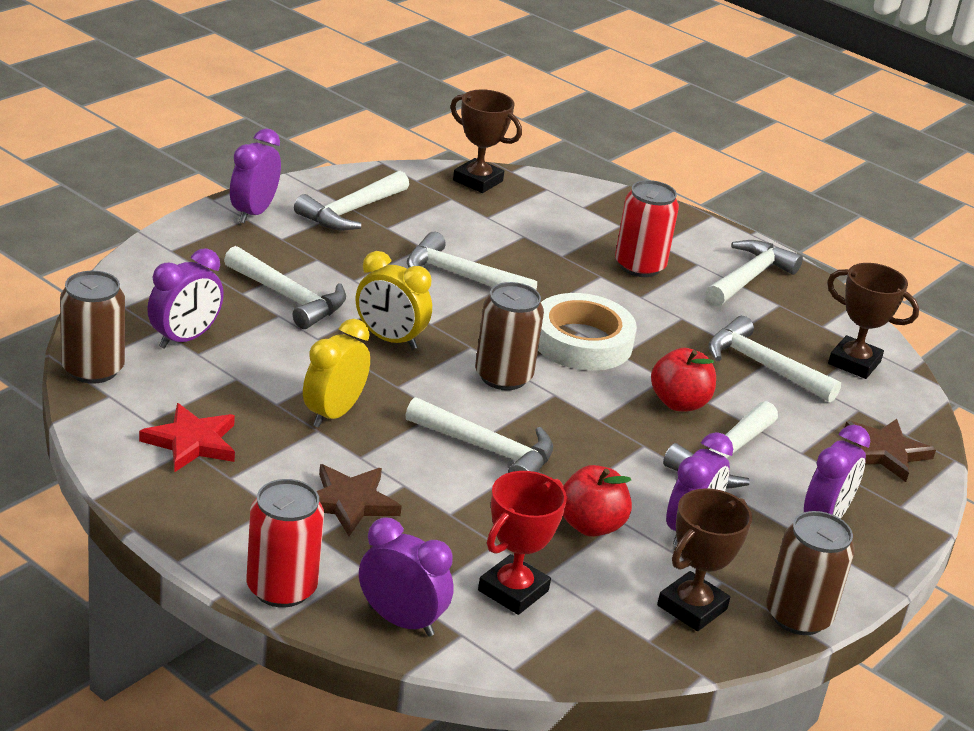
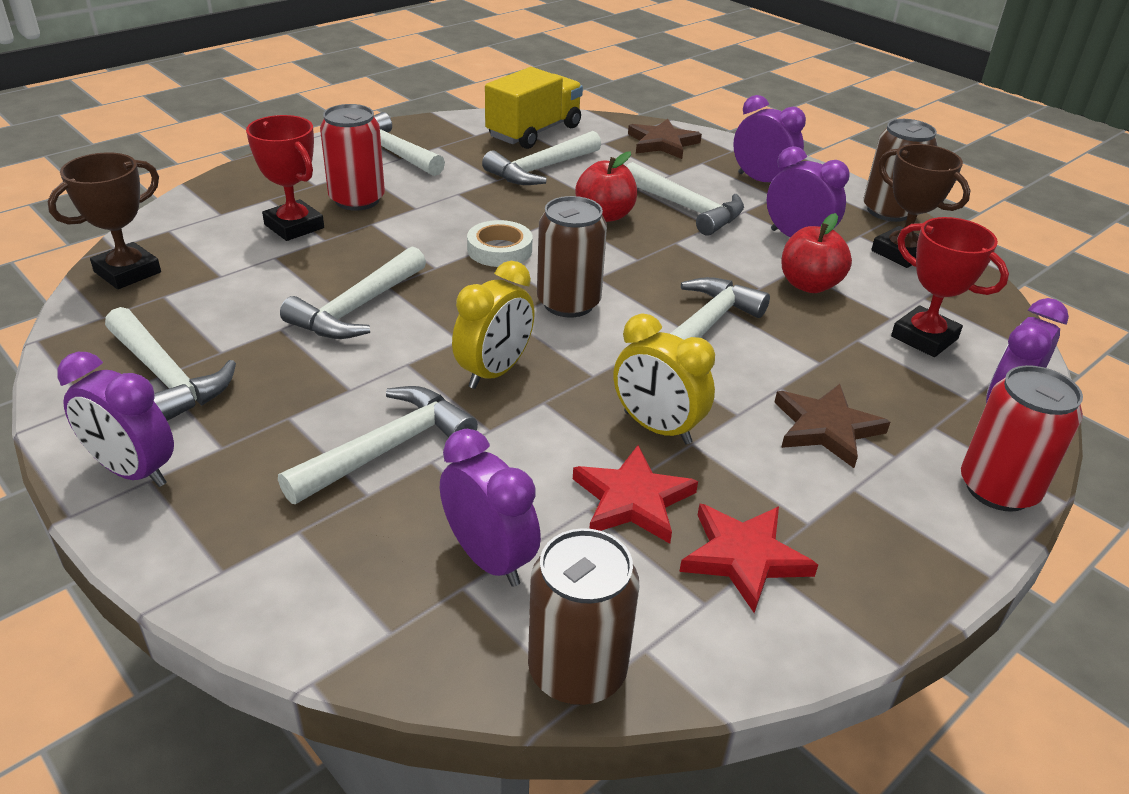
camera: 80 degrees left, 5 degrees up
(247, 397) = (632, 500): none -> red star
(577, 240) = (294, 226): none -> red trophy
(581, 341) = (499, 250): white tape -> white tape, size x0.61
(854, 363) = (534, 132): brown trophy -> yellow truck

